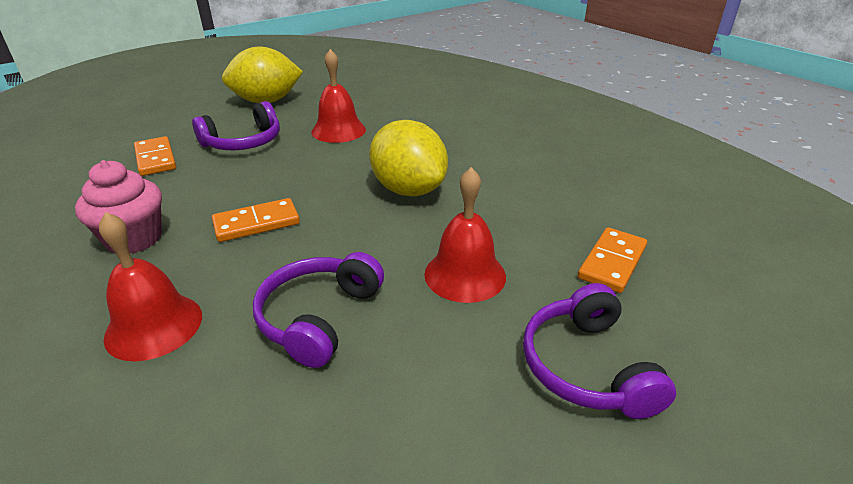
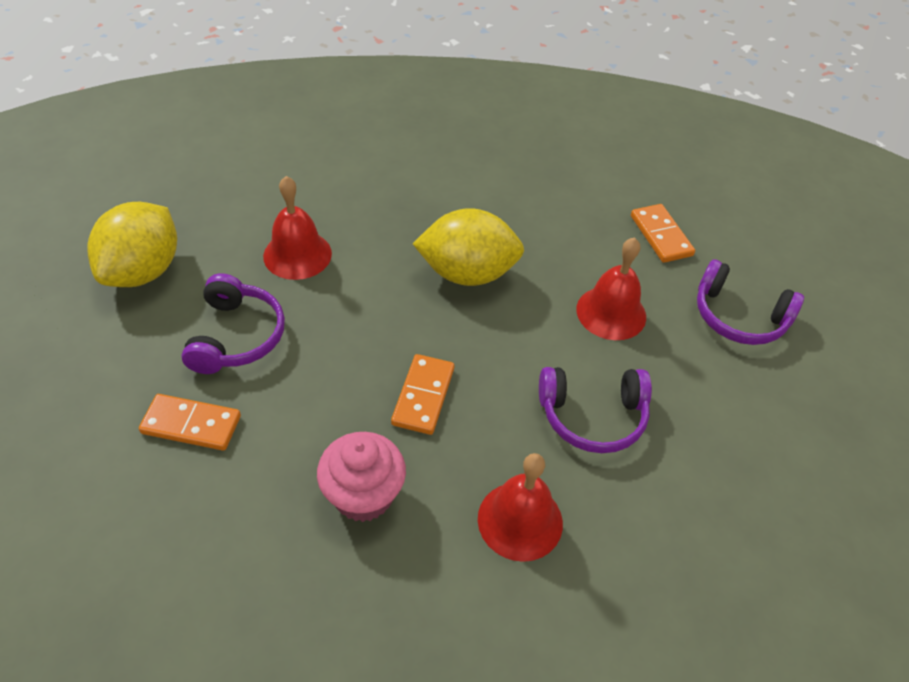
camera: 55 degrees left, 15 degrees up
(319, 317) = (592, 416): purple headphones -> purple headphones turned 60 degrees counterclockwise

